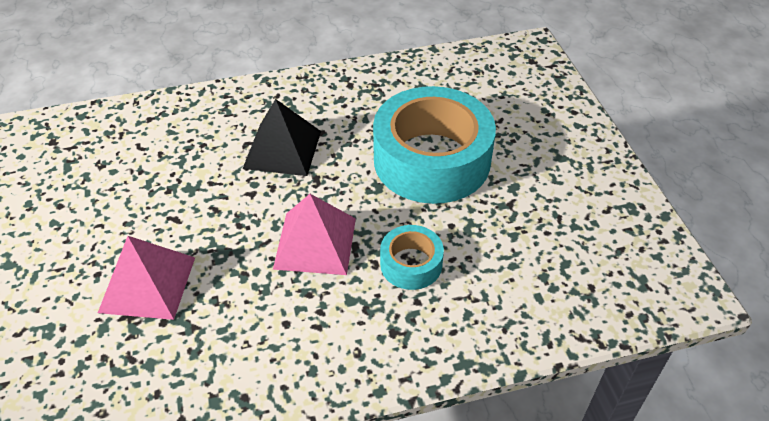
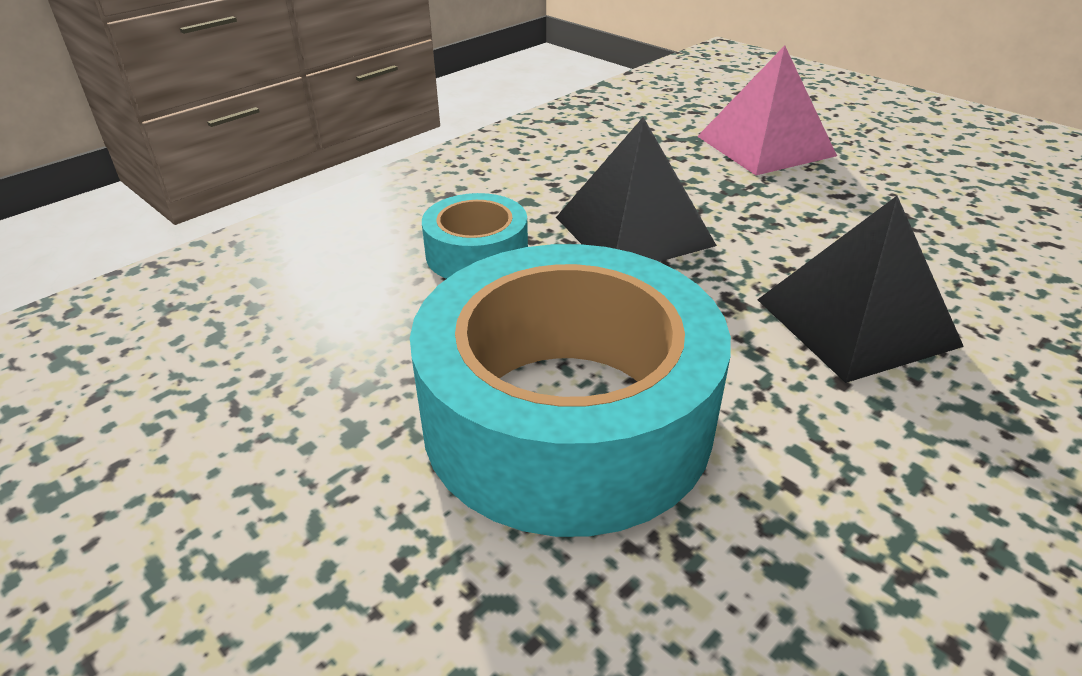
camera: 150 degrees right, 10 degrees down
(315, 243) = (633, 231): pink pyramid -> black pyramid

